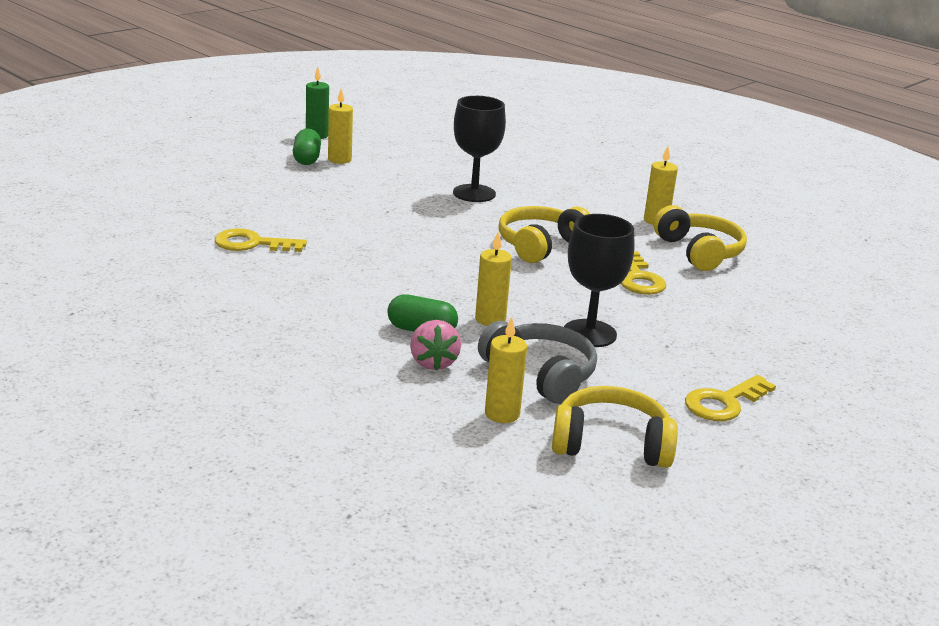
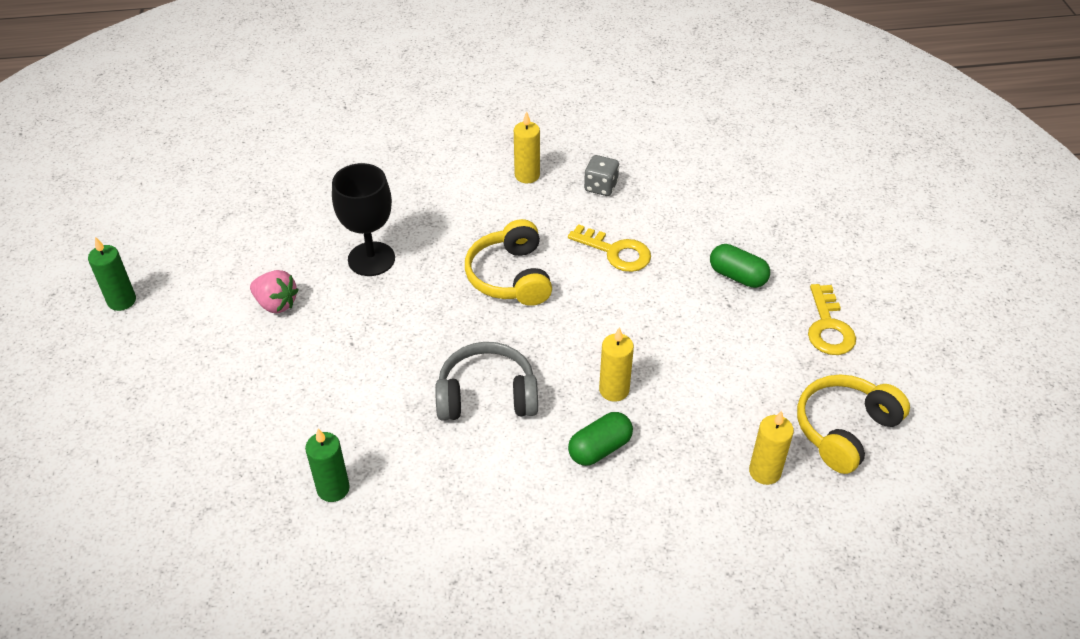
camera: 50 degrees left, 20 degrees up
(252, 244) = (333, 489): yellow key -> green candle
(307, 159) = (173, 341): green capsule -> green capsule (737, 276)
(339, 160) = (201, 315): yellow candle -> none
(433, 362) = (658, 471): pink strawberry -> pink strawberry (276, 304)
(540, 374) = (722, 411): grey headphones -> grey headphones (487, 395)
(589, 333) = (680, 340): black goblet -> none
(699, 252) = (600, 187): yellow headphones -> grey dice

